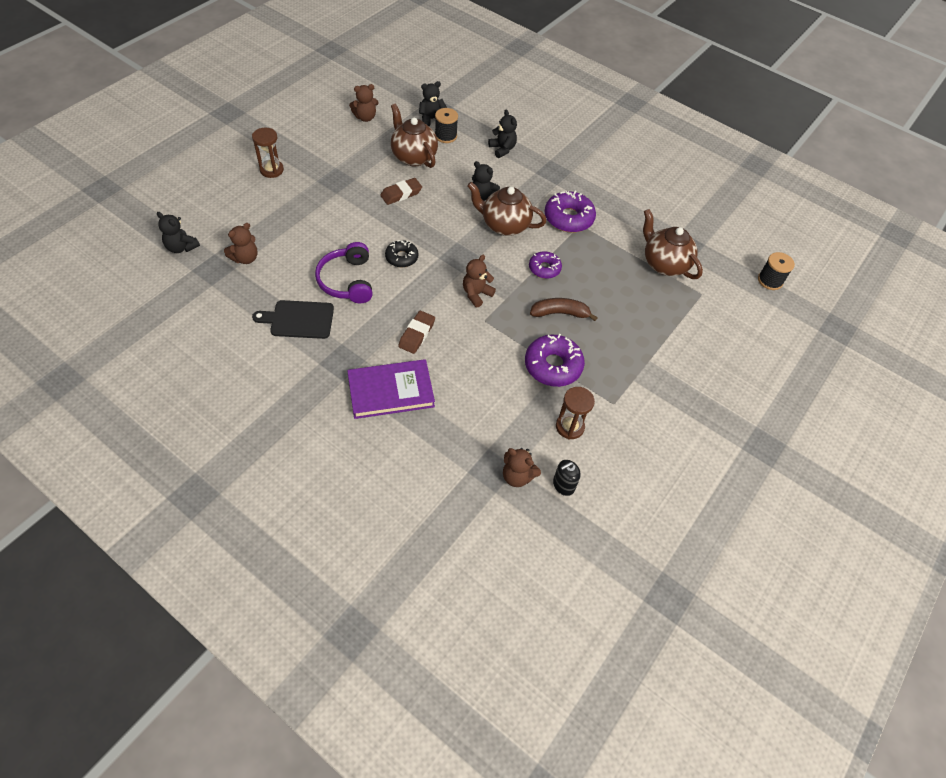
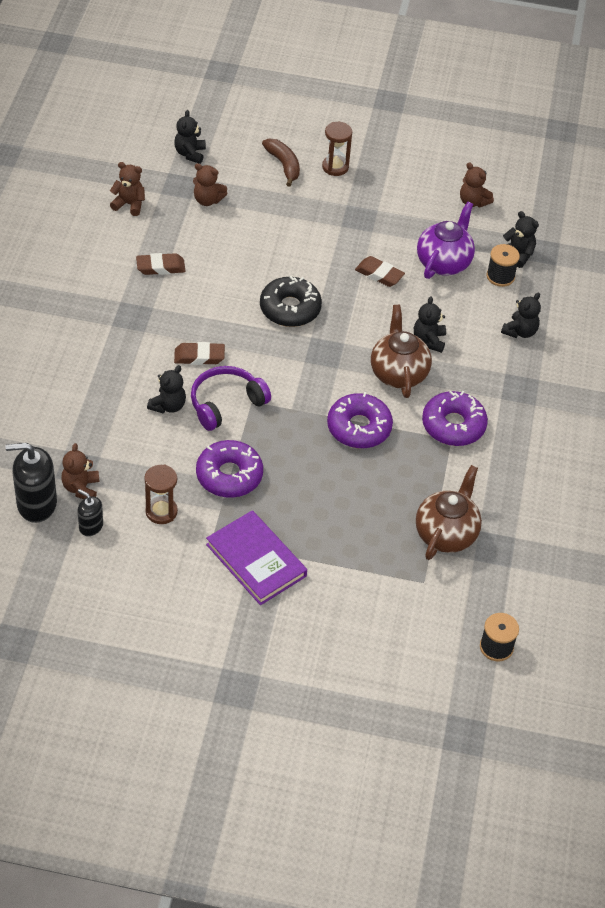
camera: 65 degrees right, 5 degrees down
(299, 319) = (160, 267): black cutting board -> brown eraser
(347, 281) = (230, 281): purple headphones -> purple headphones (226, 403)
(391, 391) = (120, 363): purple book -> purple book (256, 560)
(401, 257) = (290, 308): black donut -> black donut, size x1.64
(413, 157) = (444, 262): brown teapot -> purple teapot
(458, 377) = (168, 406): none -> black teddy bear
(476, 294) = (282, 383): brown teddy bear -> brown teddy bear (129, 204)
(519, 519) = (36, 504): none -> black soap dispenser
(544, 268) = (359, 427): purple donut -> purple donut, size x1.64
(560, 313) = (304, 460): brown banana -> brown banana (283, 165)

